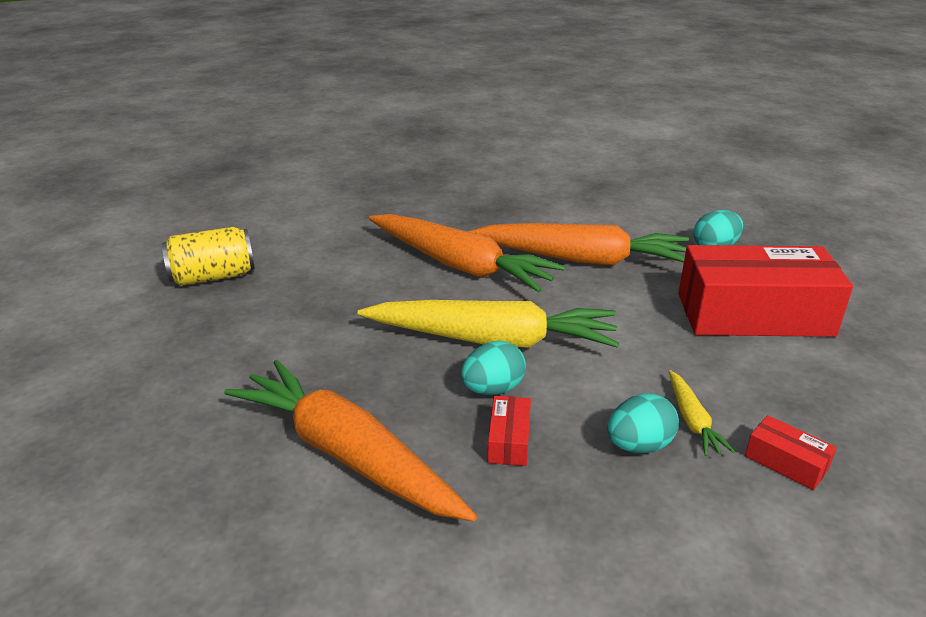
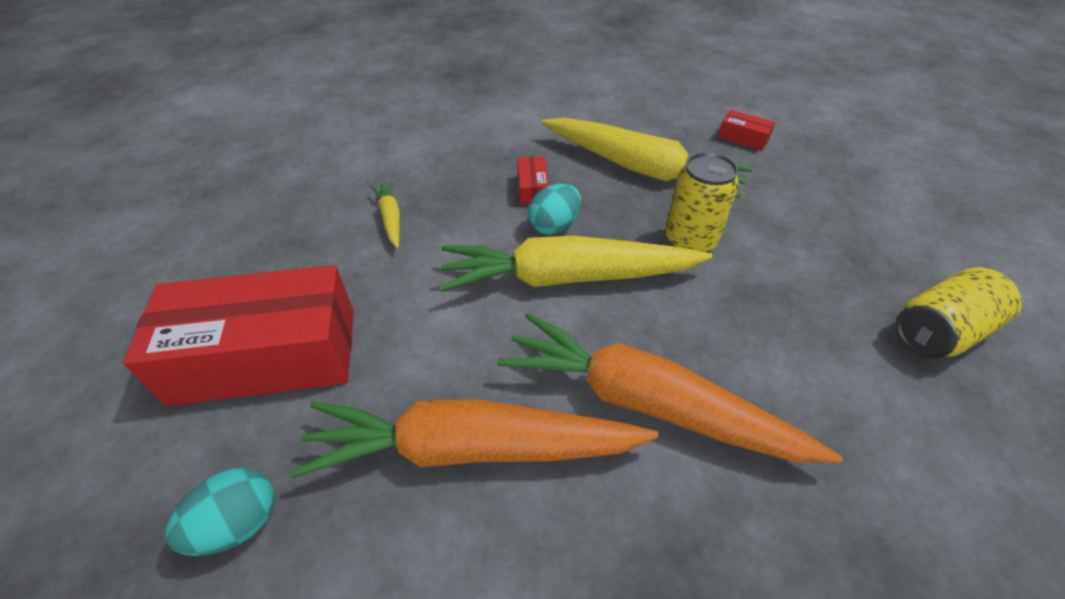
camera: 170 degrees right, 15 degrees up
(347, 454) = (640, 169): orange carrot -> yellow carrot
(352, 358) = (690, 241): none -> yellow can
(639, 445) = (437, 196): turquoise egg -> none
(786, 462) = (333, 196): red box -> red box (743, 138)

